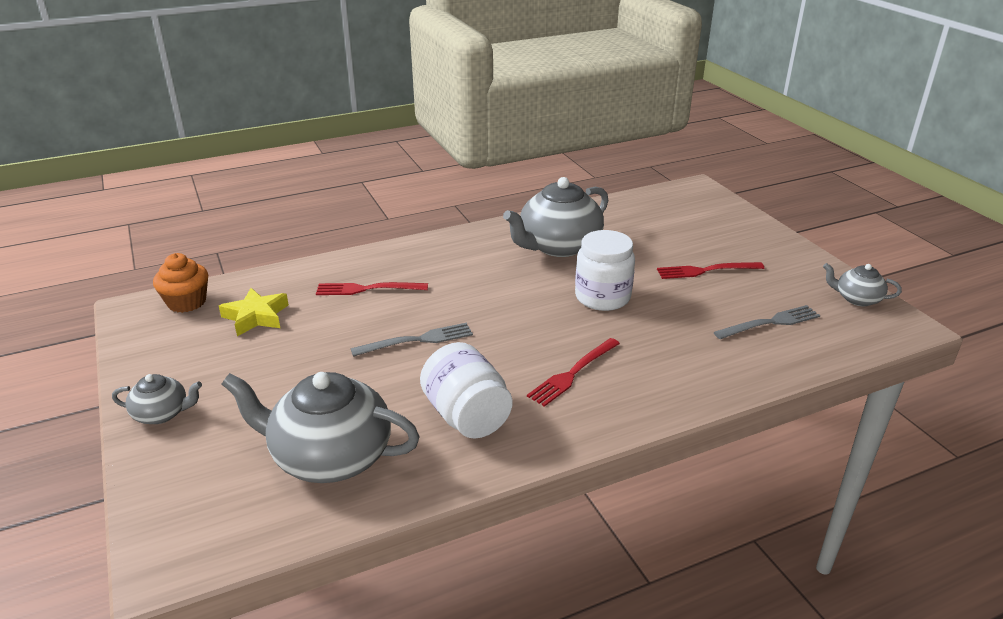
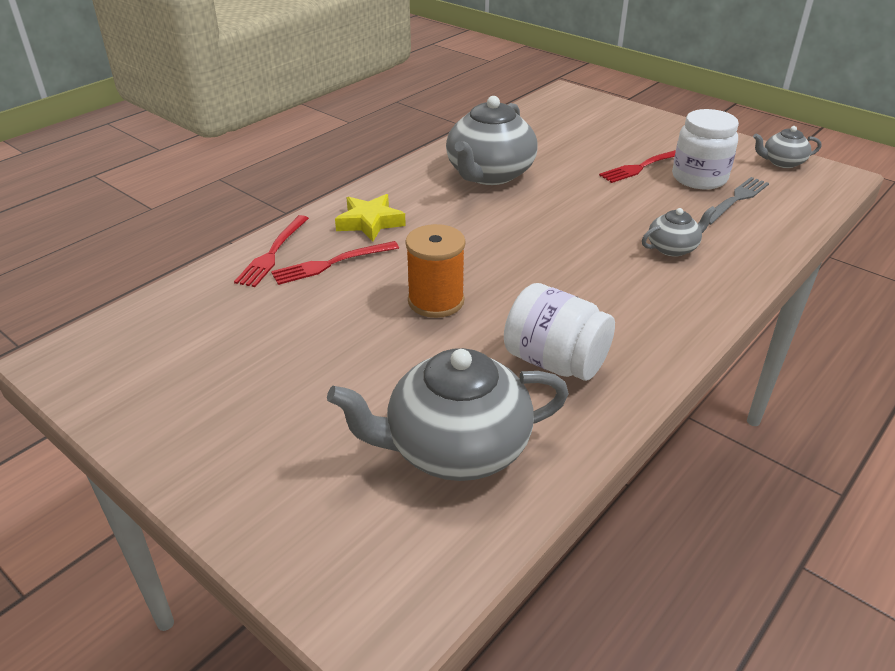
camera: 25 degrees left, 5 degrees up
(162, 413) = (213, 468): grey teapot -> grey teapot (673, 248)
(187, 302) = (123, 333): orange cupcake -> none
(256, 316) = (228, 326): yellow star -> yellow star (370, 222)
(418, 340) = (436, 301): grey fork -> orange spool
(572, 374) = (614, 291): red fork -> red fork (272, 254)
(602, 297) = (575, 213): white jar -> white jar (699, 178)

